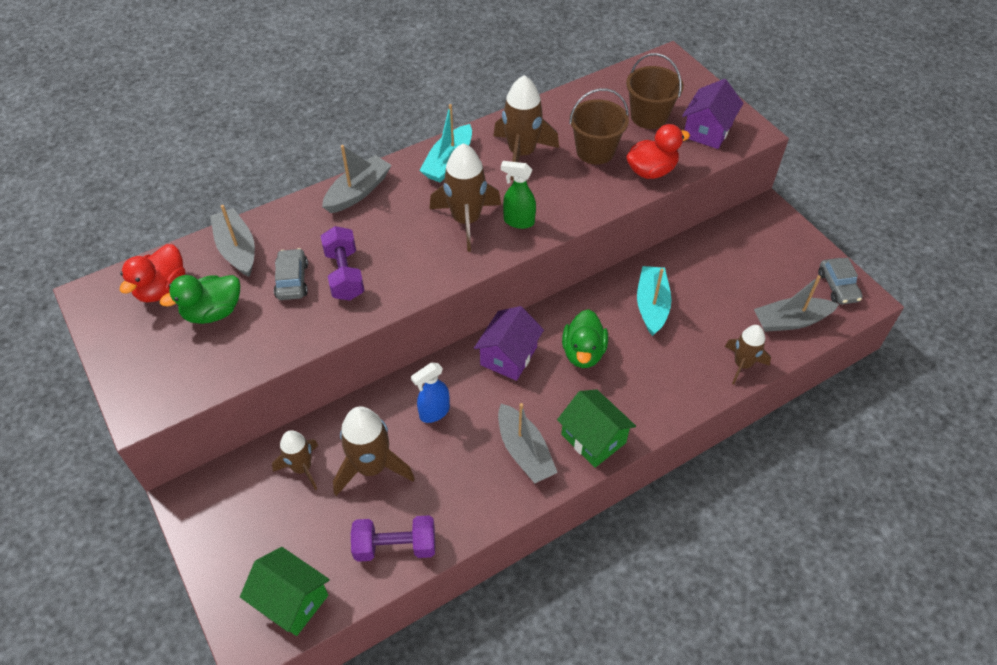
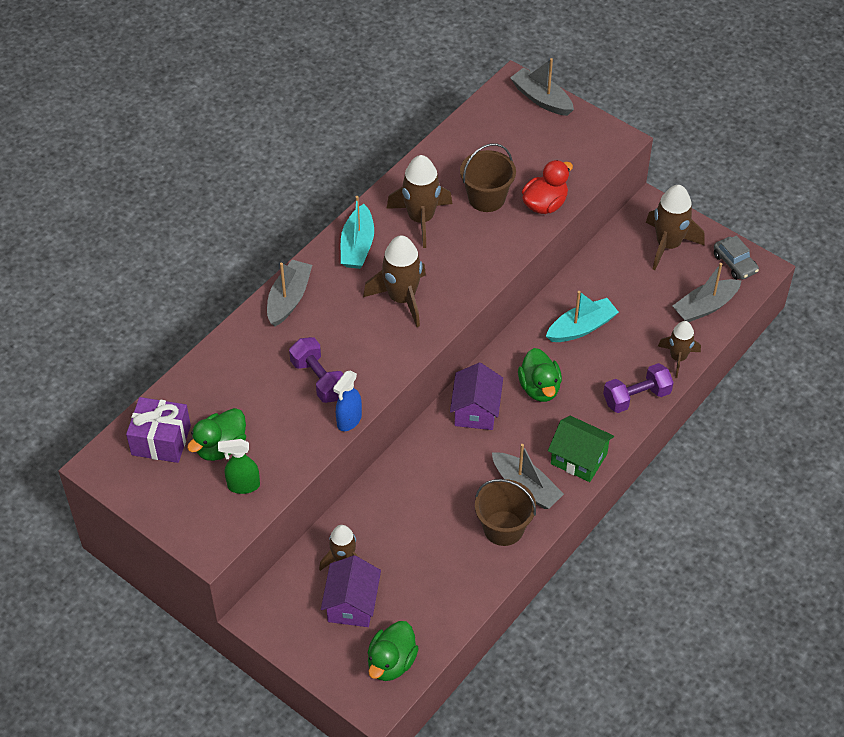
camera: 20 degrees left, 0 degrees up
(162, 289) = (161, 440): red duck -> purple gift
(237, 249) = (208, 385): grey boat -> grey boat (541, 99)
(291, 600) = (391, 662): green house -> green duck
(292, 280) = (275, 398): grey car -> none
(371, 467) = (403, 540): brown rocket -> brown rocket (668, 245)
(395, 546) = (455, 595): purple dumbbell -> purple dumbbell (636, 397)
(434, 412) = (434, 479): blue spray bottle -> blue spray bottle (349, 421)
(518, 221) = (448, 286): green spray bottle -> green spray bottle (243, 486)
(649, 116) = (520, 149): brown bucket -> brown bucket (503, 528)
(651, 305) = (581, 327): turquoise boat -> turquoise boat turned 75 degrees clockwise
(707, 131) = (579, 150): purple house -> purple house (352, 604)

